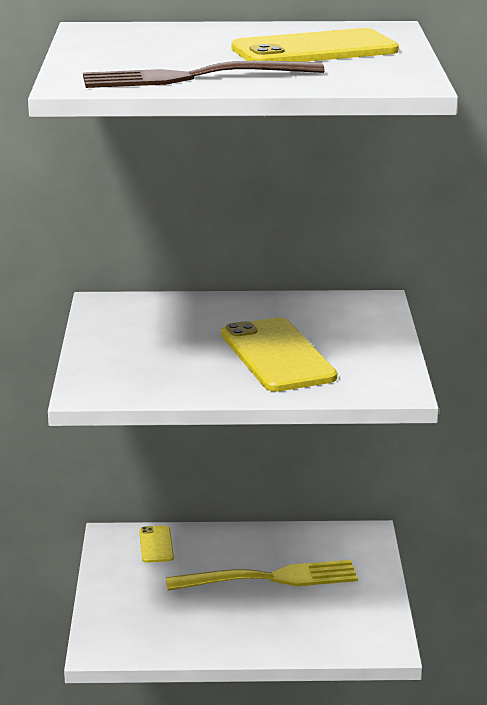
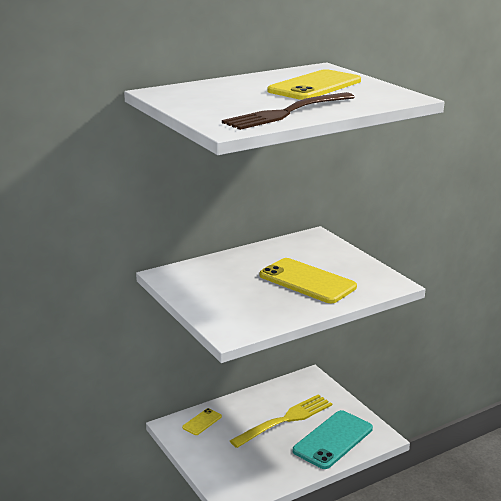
camera: 30 degrees left, 0 degrees up
(156, 544) = (202, 422): yellow phone -> yellow phone turned 75 degrees clockwise
(310, 625) = (333, 440): none -> turquoise phone

